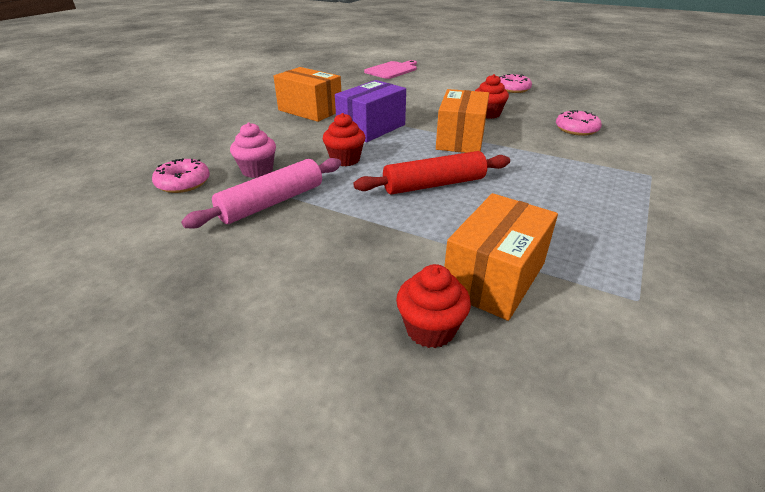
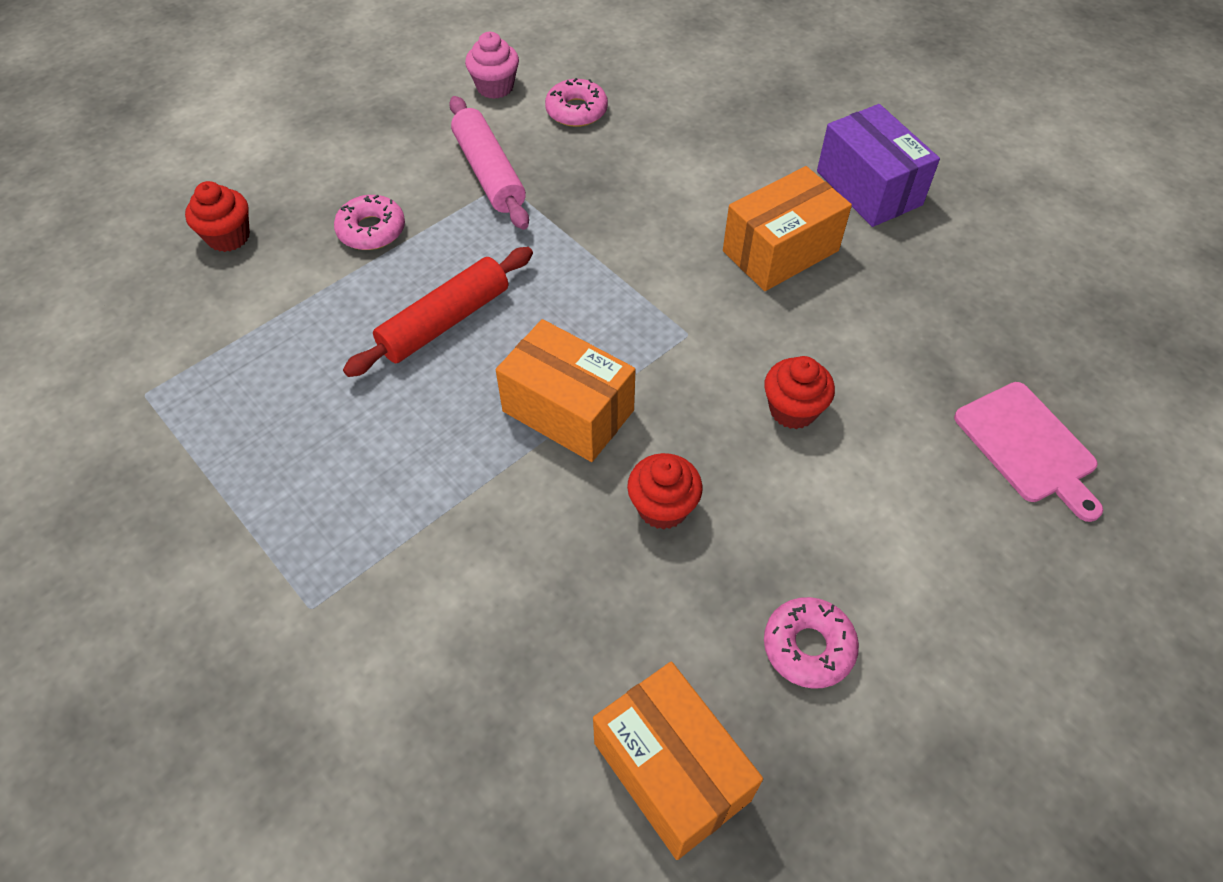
camera: 110 degrees right, 20 degrees up
(257, 170) = (576, 169): pink cupcake -> pink cupcake (495, 87)
(345, 160) = (565, 253): red cupcake -> red cupcake (793, 410)
(371, 128) = (666, 310): purple box -> purple box (869, 188)
(434, 184) = (445, 322): red rolling pin -> red rolling pin turned 45 degrees clockwise
(494, 277) = (250, 302): orange box -> orange box (671, 771)
(576, 129) = (523, 622): pink donut -> pink donut (371, 230)

